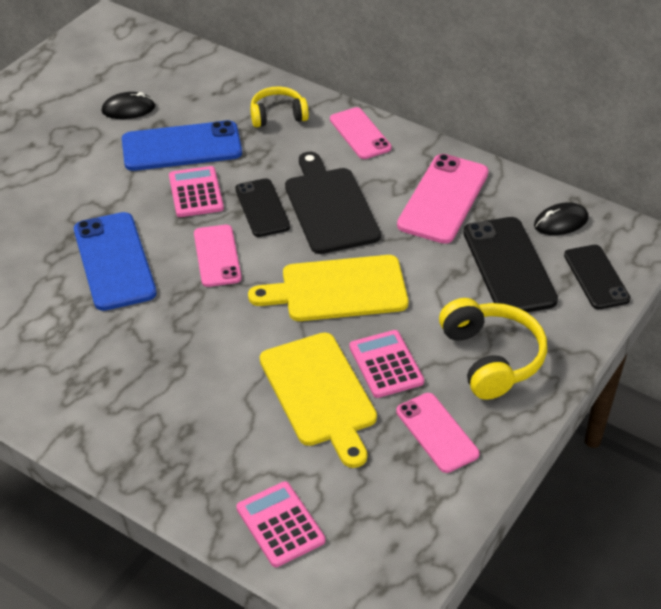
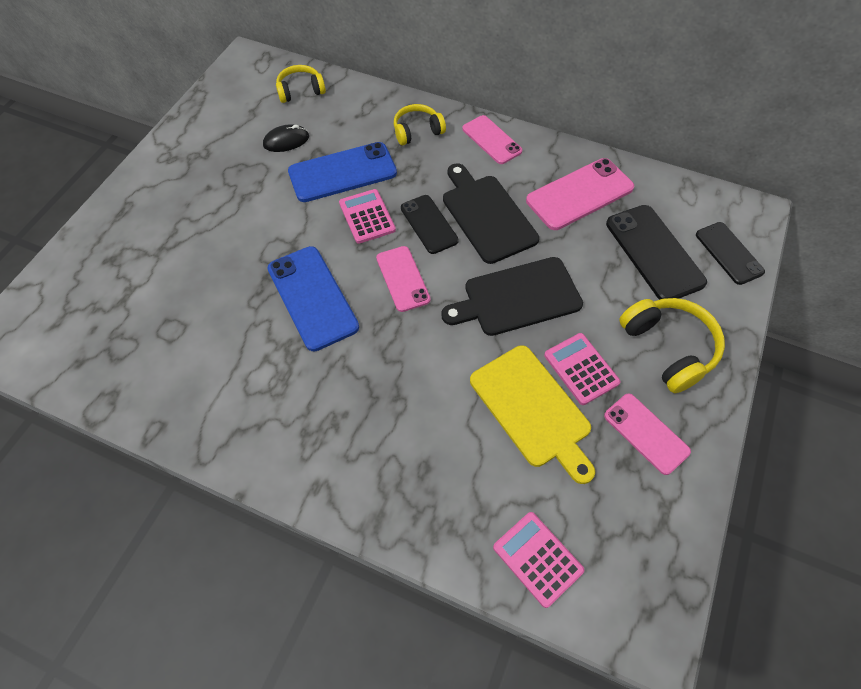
camera: 10 degrees left, 15 degrees up
(158, 61) = (300, 91): none -> yellow headphones
(338, 289) = (517, 297): yellow cutting board -> black cutting board
(443, 199) = (579, 194): pink phone -> pink phone turned 45 degrees clockwise
(561, 222) = (683, 203): black mouse -> none

